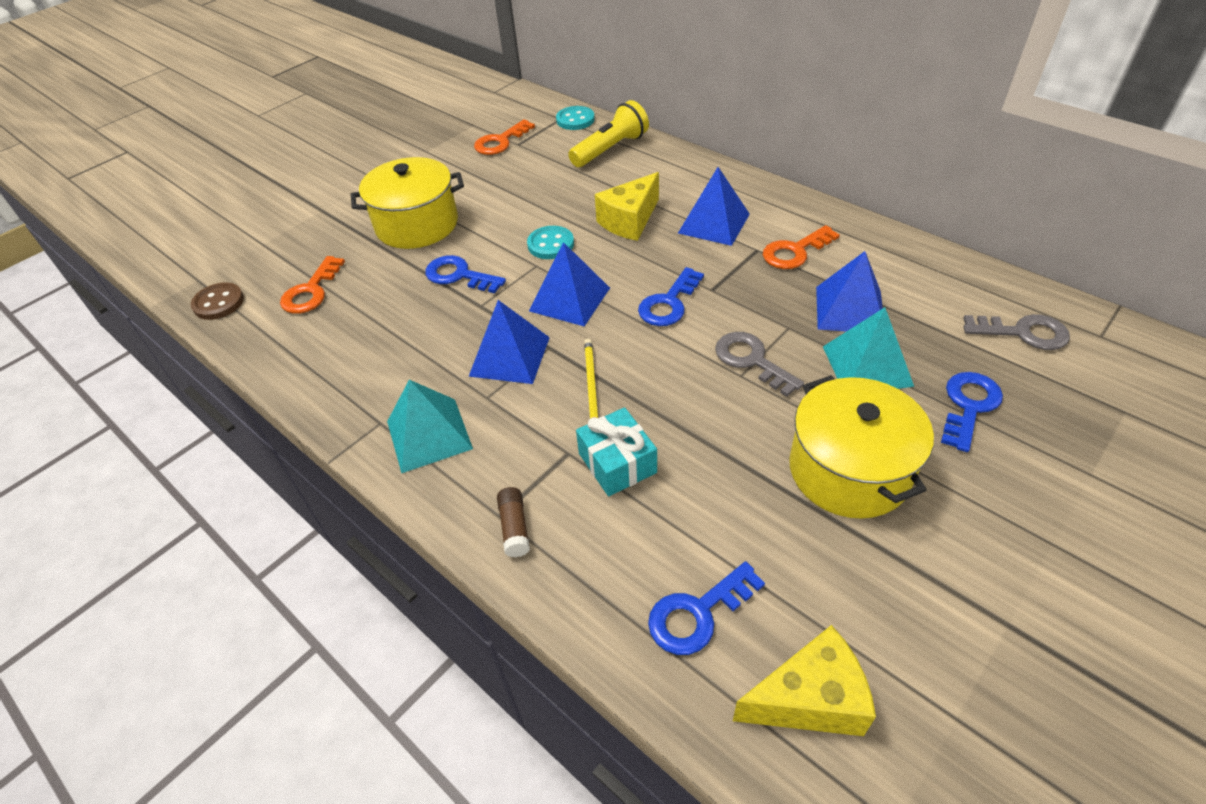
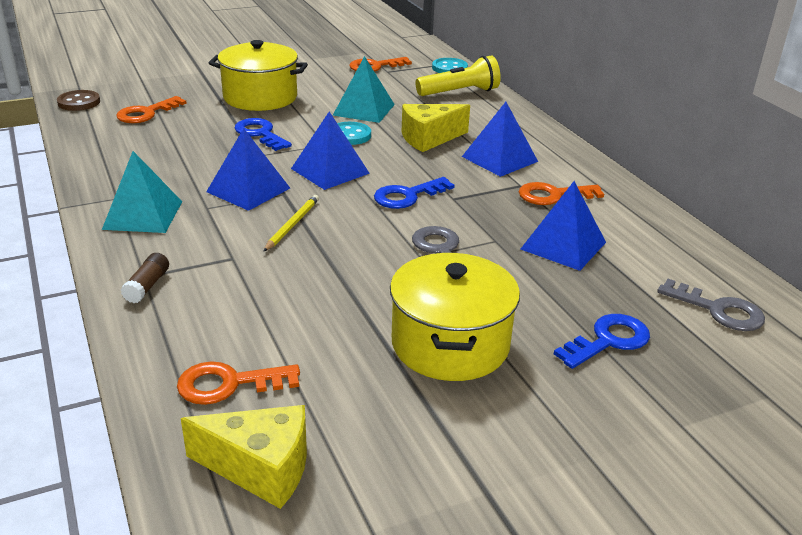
camera: 20 degrees right, 15 degrees down
(617, 463) = (263, 276): turquoise gift -> none
(698, 613) = (229, 384): blue key -> orange key
(866, 366) = (539, 285): turquoise pyramid -> turquoise pyramid (364, 109)

